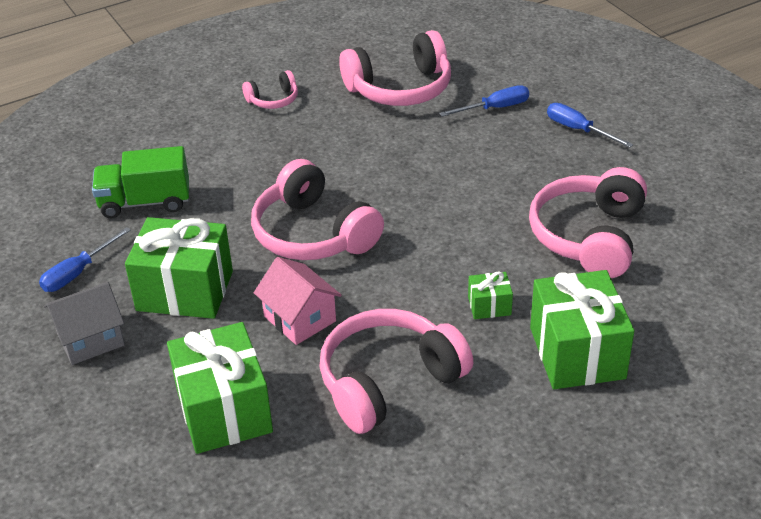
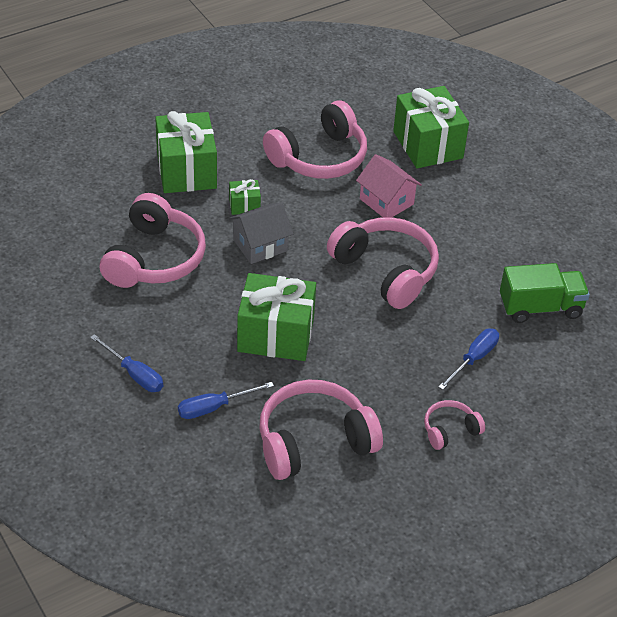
camera: 175 degrees right, 5 degrees up
(78, 272) = (570, 244): blue screwdriver -> blue screwdriver (474, 359)
(90, 339) = (537, 193): grey house -> grey house (260, 245)
(185, 291) = (479, 226): green gift -> green gift (276, 335)

